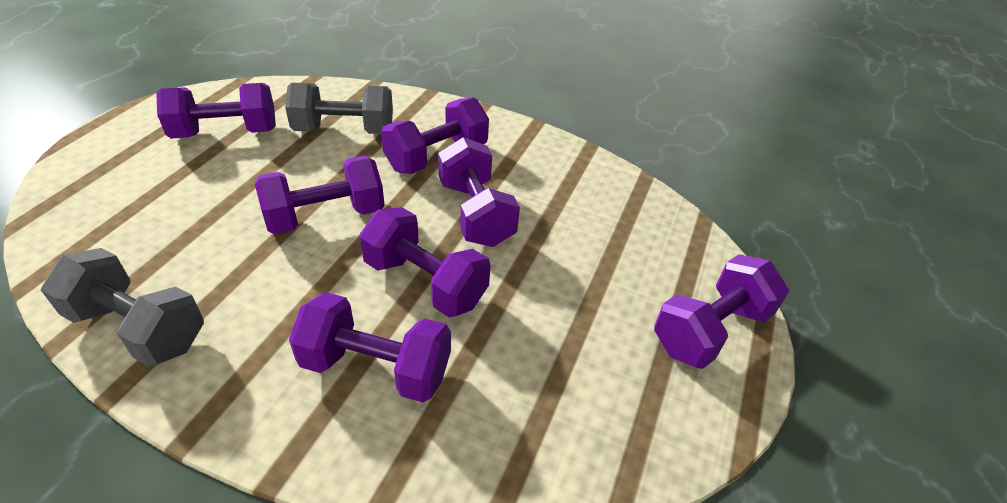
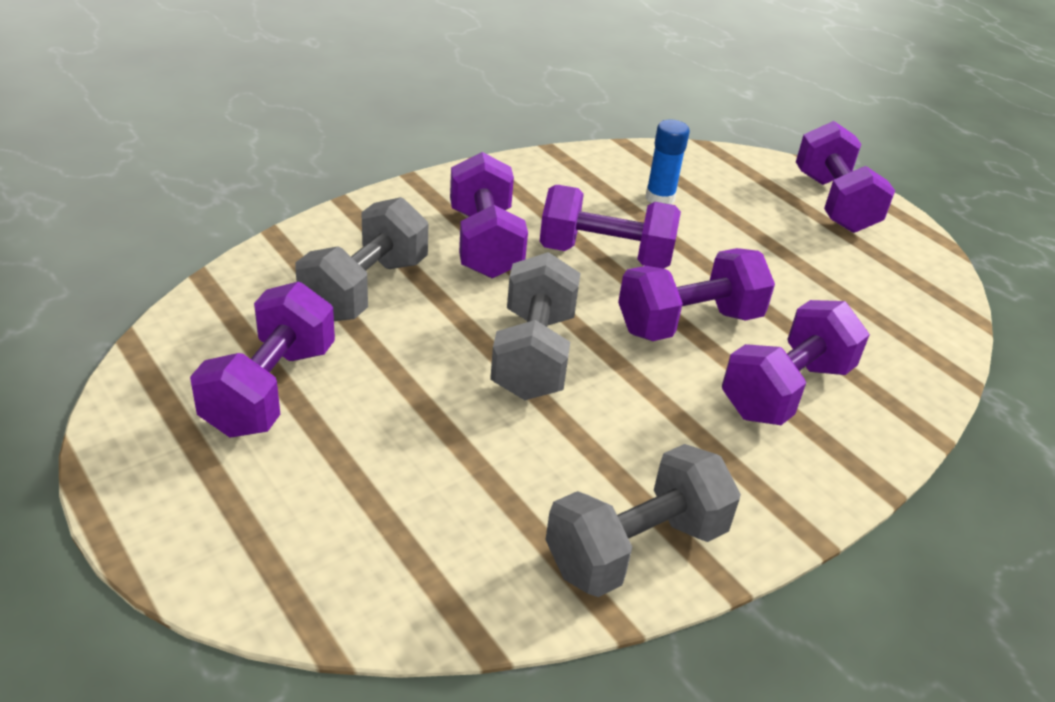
camera: 60 degrees left, 5 degrees down
(325, 216) = (533, 355): purple dumbbell -> grey dumbbell
(585, 218) = (660, 198): none -> blue glue stick

